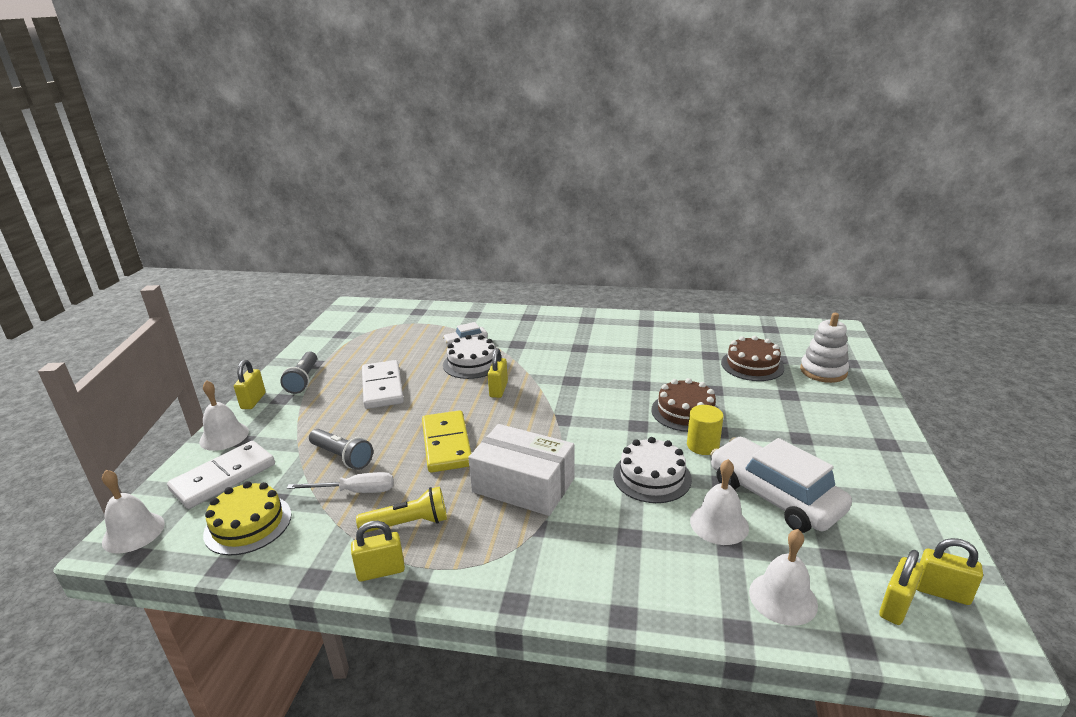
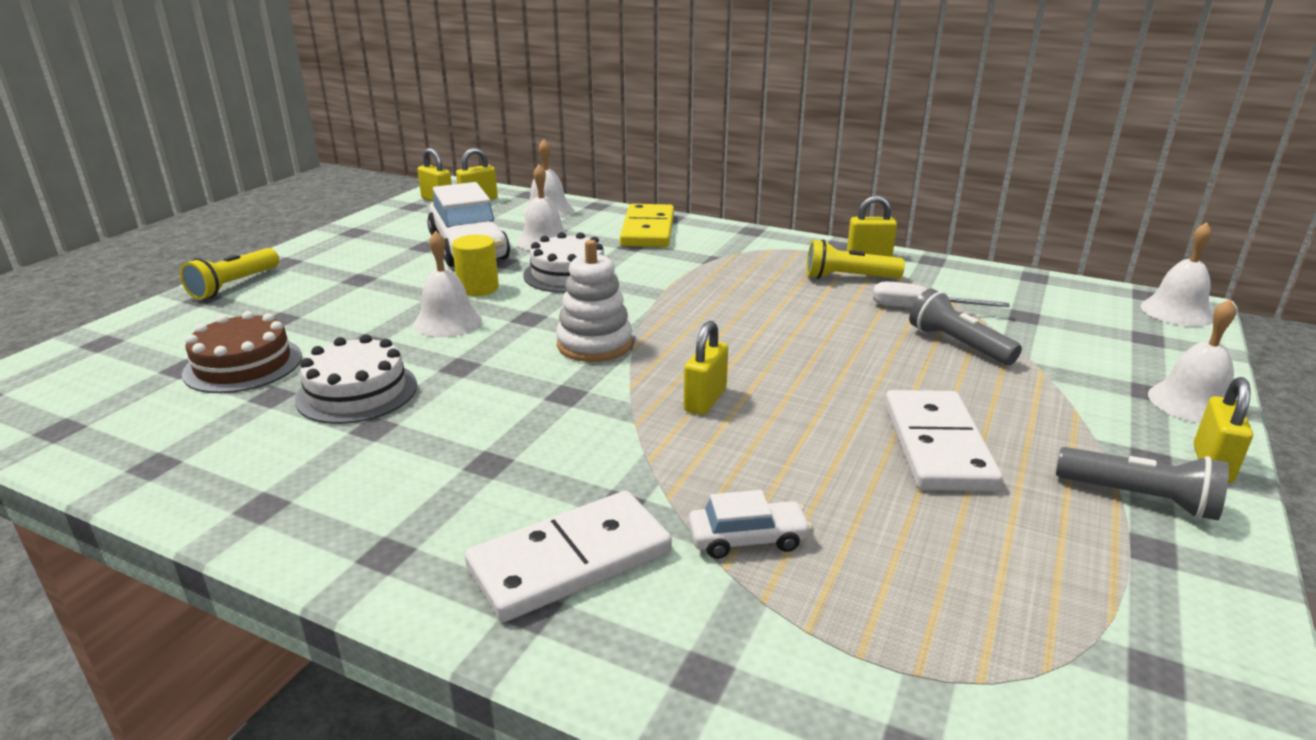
camera: 165 degrees left, 0 degrees up
(223, 477) = (1122, 347): white domino -> white domino (570, 560)
(248, 524) = (1036, 300): yellow cake -> none
(303, 380) = (1139, 498): grey flashlight -> grey flashlight turned 105 degrees clockwise
(447, 444) = (805, 336): yellow domino -> yellow domino (647, 230)
(472, 363) = (743, 467): white cake -> white cake (357, 392)
(523, 485) = (714, 287): white box -> none
(685, 412) = (447, 322): brown cake -> white bell
(823, 371) = (167, 337): white stacking toy -> white stacking toy (594, 344)
(871, 413) = (234, 285): none -> yellow flashlight

